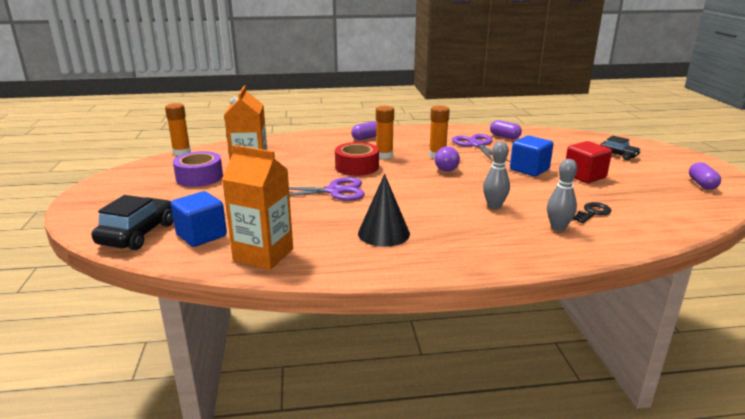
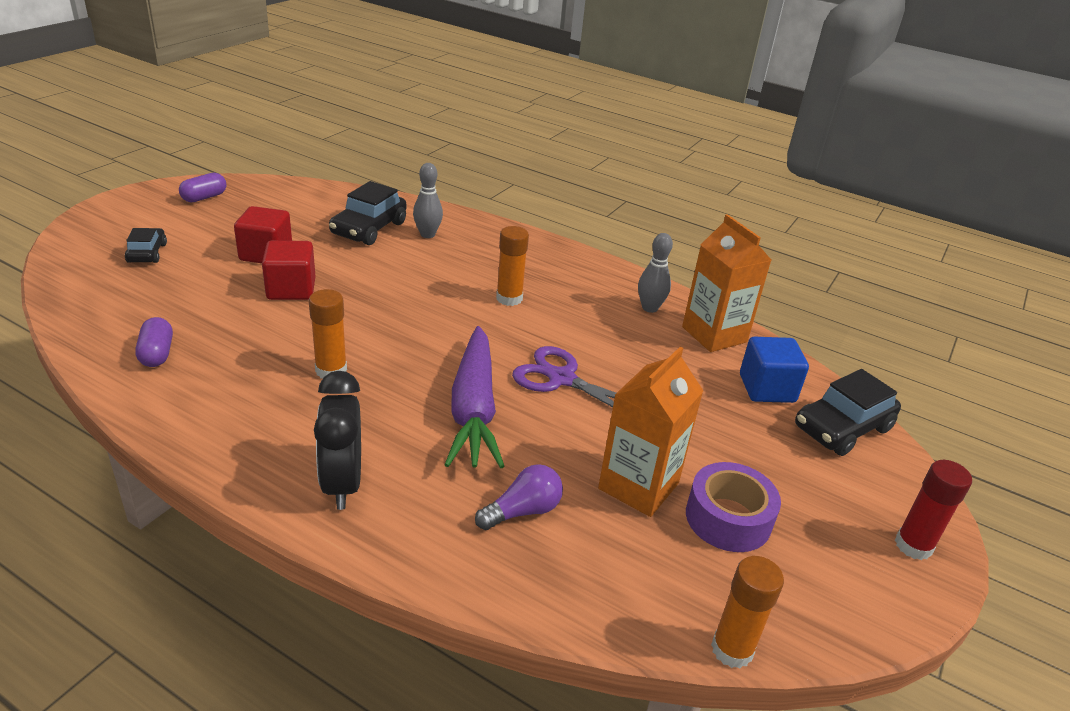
camera: 145 degrees left, 10 degrees up
(93, 199) = (913, 545): none -> red glue stick
(357, 167) = (473, 409): red tape -> purple carrot
(366, 138) = (342, 483): purple capsule -> black clock
(383, 233) = (580, 301): black cone -> none
(384, 155) = (398, 413): orange glue stick -> orange glue stick (509, 298)
(448, 167) = (366, 342): purple light bulb -> purple light bulb (523, 511)
(476, 145) = (235, 360): purple scissors -> none
(494, 206) = (432, 274): grey bowling pin -> grey bowling pin (649, 308)
(529, 169) = (291, 289): blue cube -> red cube
(592, 213) = (369, 228): black key -> black car

